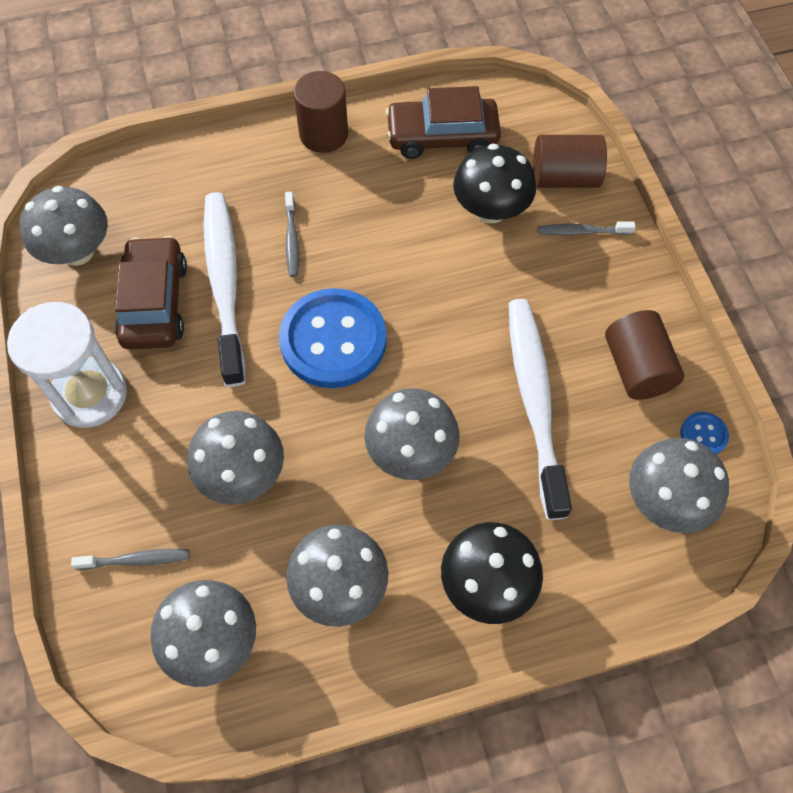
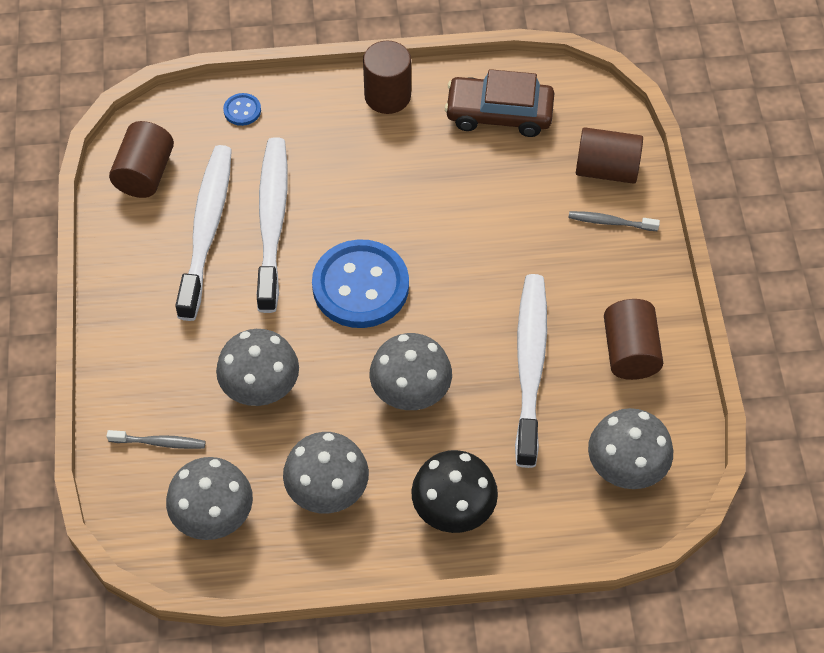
camera: 10 degrees right, 5 degrees down
(77, 252) = (145, 173): grey mushroom -> brown cylinder
(90, 394) = (139, 301): white hourglass -> none
(154, 302) = (207, 229): brown car -> white toothbrush
(292, 240) = (340, 191): grey toothbrush -> none
(490, 210) = (529, 190): black mushroom -> none
(703, 435) = (675, 418): blue button -> blue button (242, 110)

